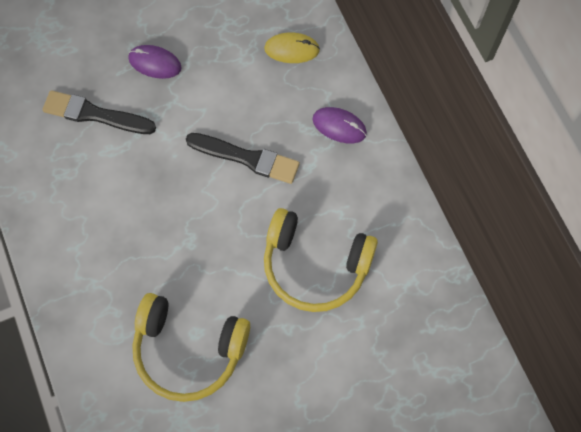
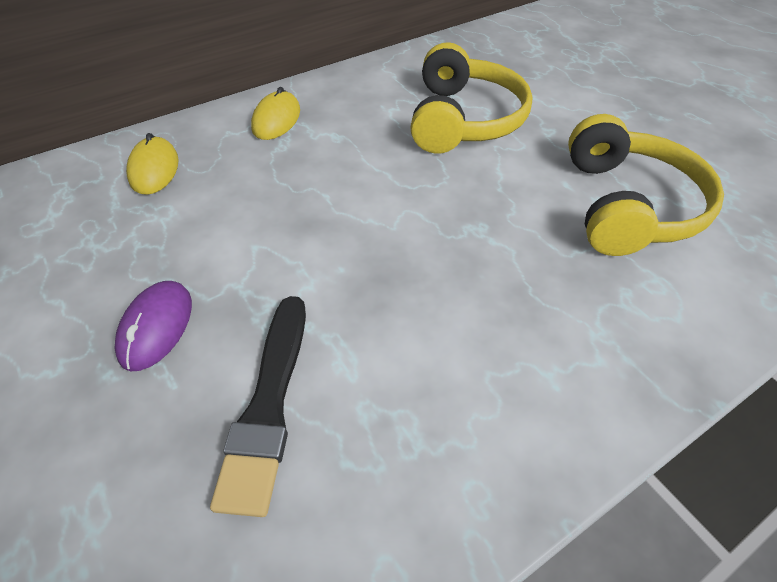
camera: 100 degrees left, 20 degrees down
(246, 158) = (333, 190): black brush -> none
(339, 126) = (276, 119): purple mouse -> yellow mouse

